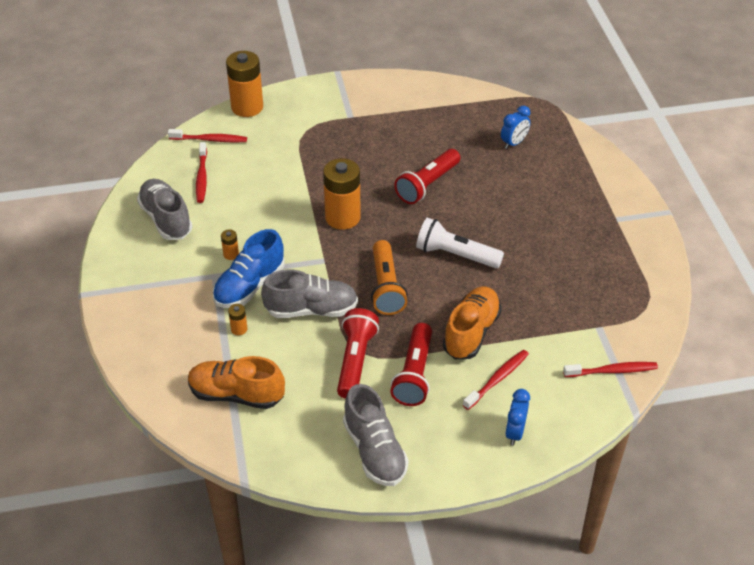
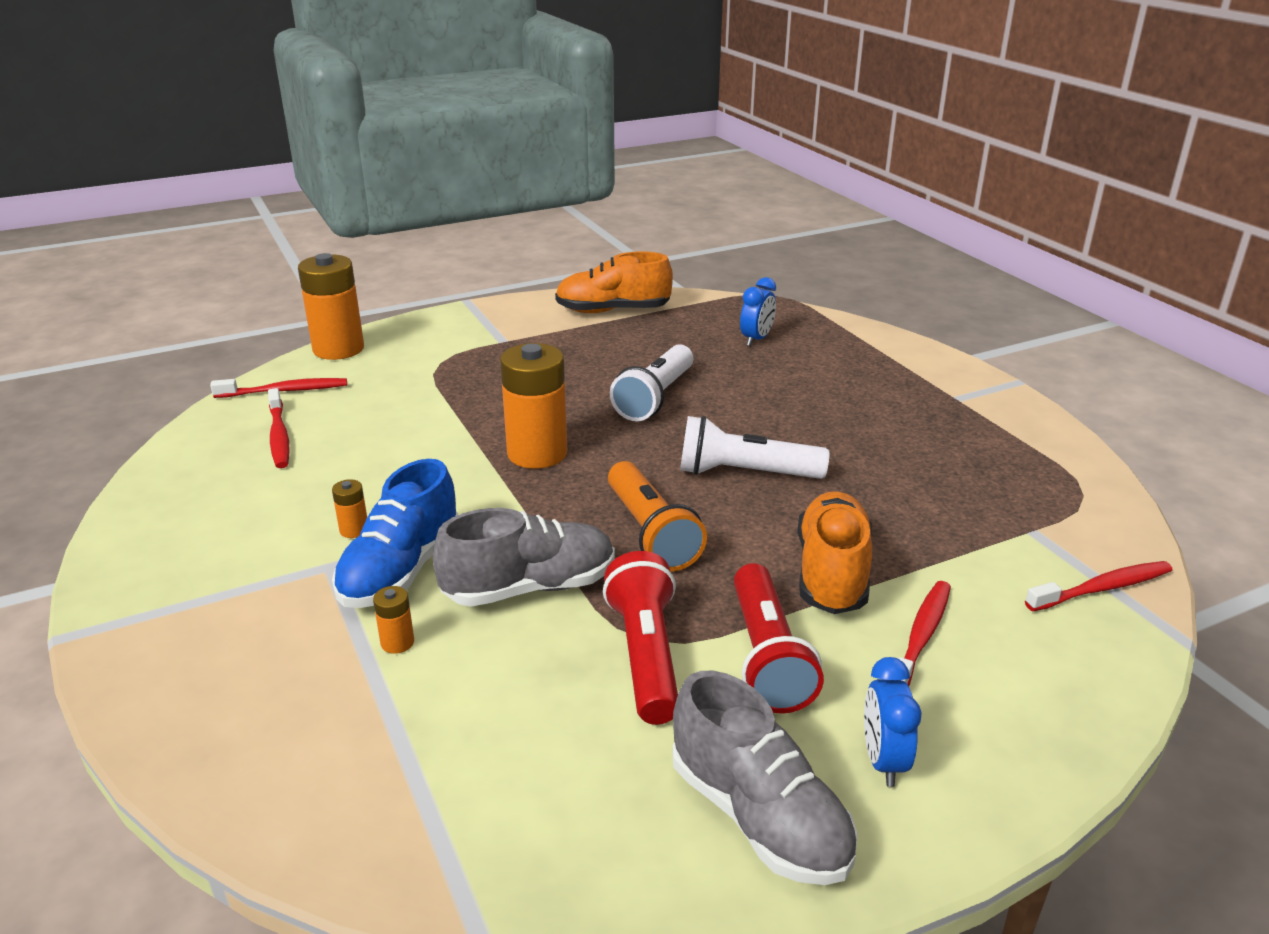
camera: 15 degrees left, 15 degrees down
(166, 219) = (222, 499): grey shoe -> none
(236, 394) = (421, 763): orange shoe -> orange shoe (613, 311)
(427, 185) = (655, 398): red flashlight -> white flashlight
(515, 432) = (1011, 721): blue clock -> blue clock (883, 761)

